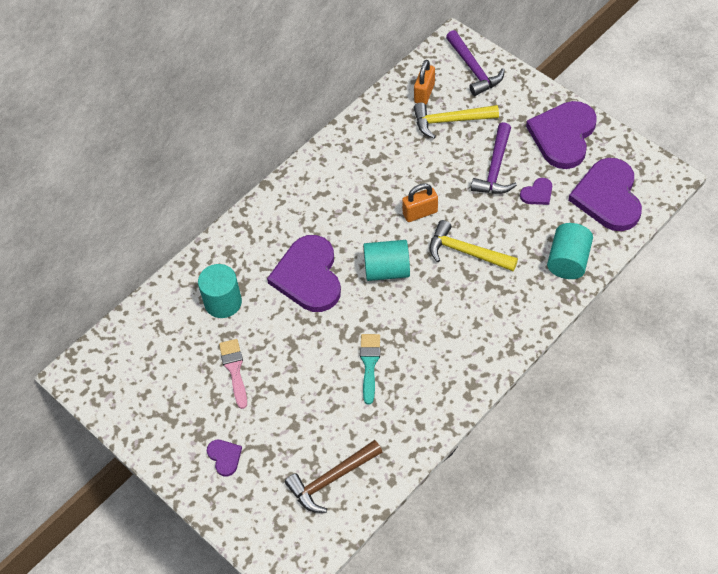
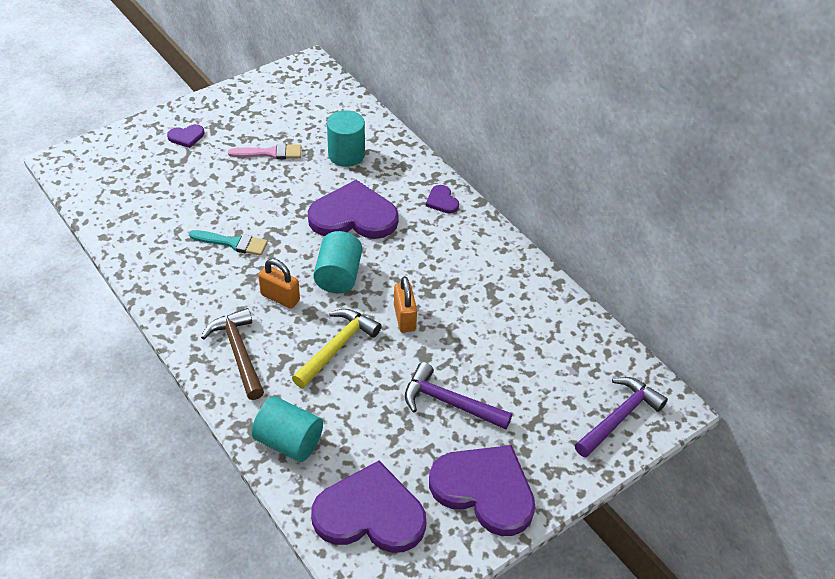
camera: 95 degrees right, 10 degrees down
(331, 479) = (128, 198): brown hammer -> brown hammer (238, 353)
(424, 93) = (585, 358): orange padlock -> orange padlock (280, 297)
(450, 121) = (535, 374): yellow hammer -> none
(473, 69) = (619, 417): purple hammer -> purple hammer turned 150 degrees clockwise
(537, 193) = (398, 436): purple heart -> purple heart (442, 201)

